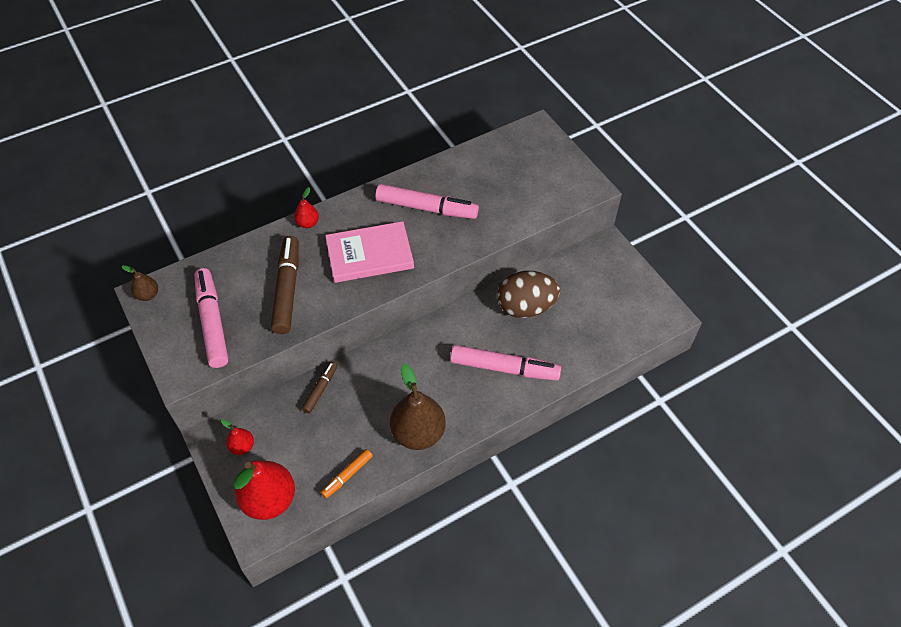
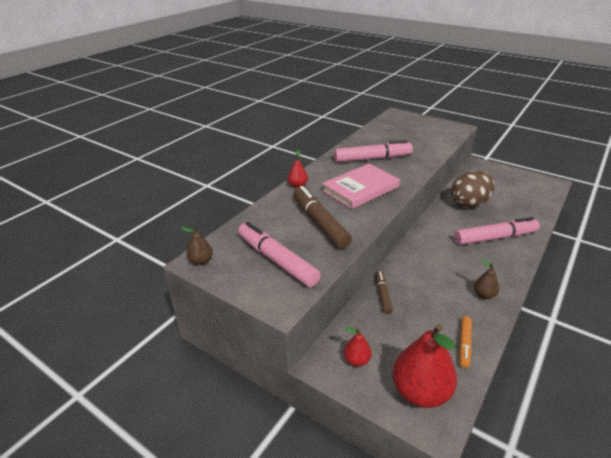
camera: 25 degrees left, 20 degrees down
(418, 433) = (484, 295): brown pear -> brown pear, size x0.48

